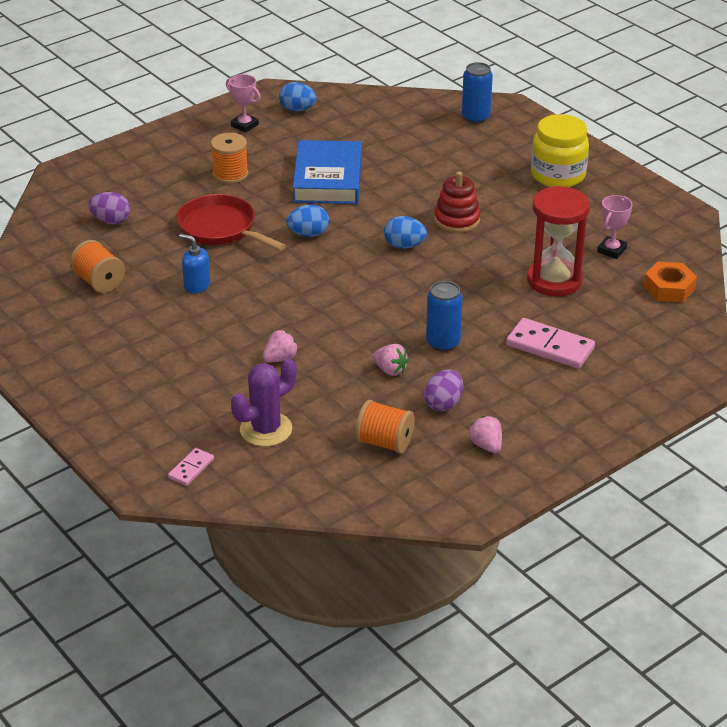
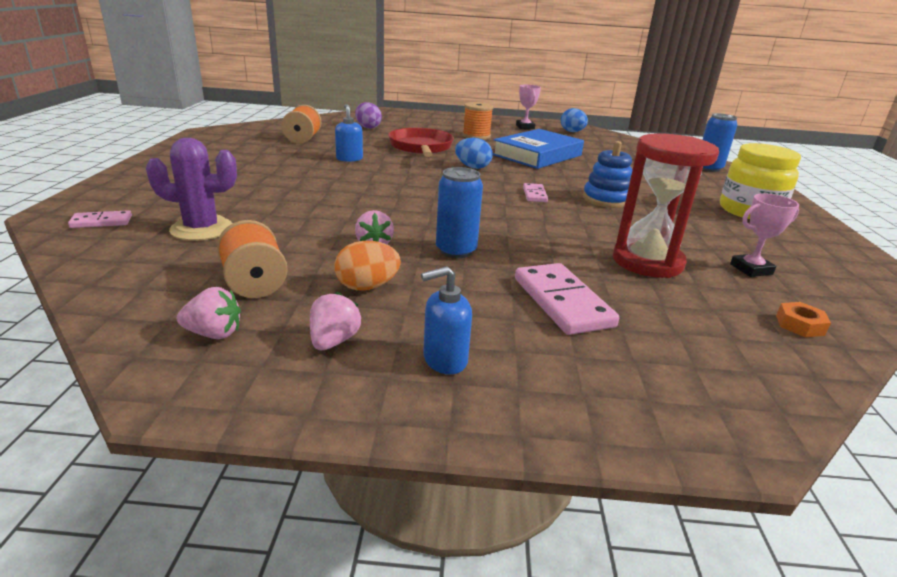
camera: 40 degrees right, 10 degrees down
(280, 358) = (312, 203): pink strawberry -> pink strawberry (214, 334)
(404, 246) = (534, 195): blue egg -> pink domino
(443, 404) = (367, 287): purple egg -> orange egg
(457, 220) = (606, 199): red stacking toy -> blue stacking toy
(547, 421) = (444, 360): none -> blue soap dispenser
(669, 288) = (799, 325): orange nut -> orange nut, size x0.61

